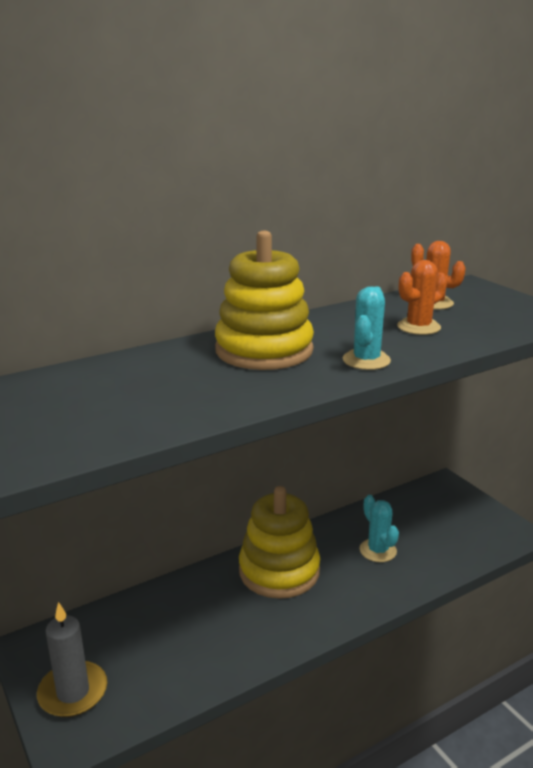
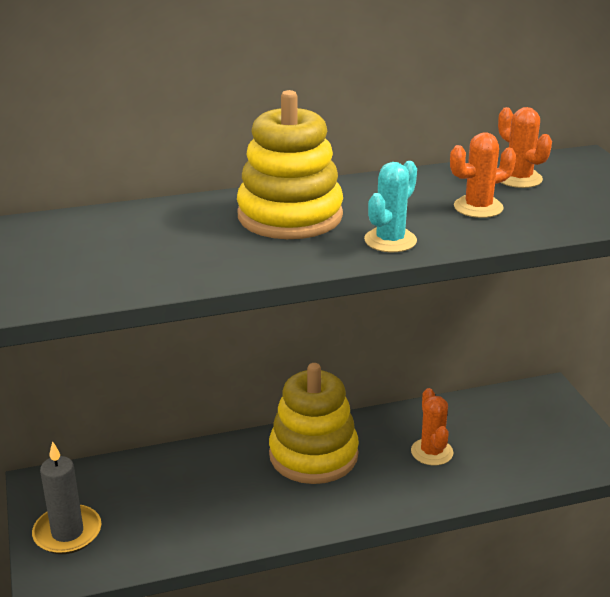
camera: 15 degrees right, 5 degrees up
(378, 550) = (432, 452): turquoise cactus -> orange cactus

